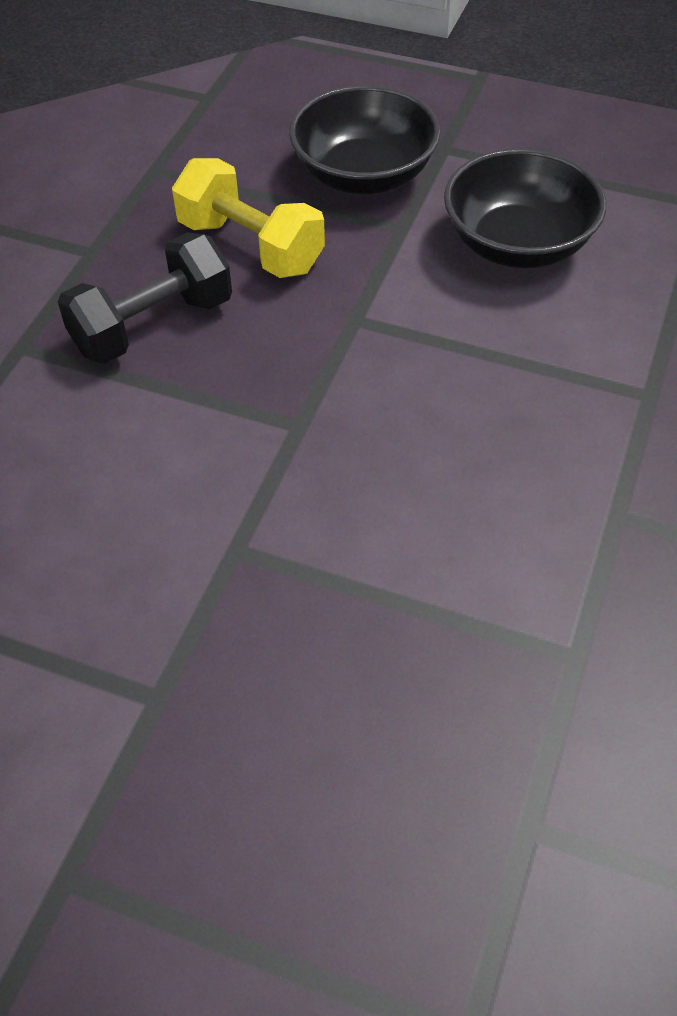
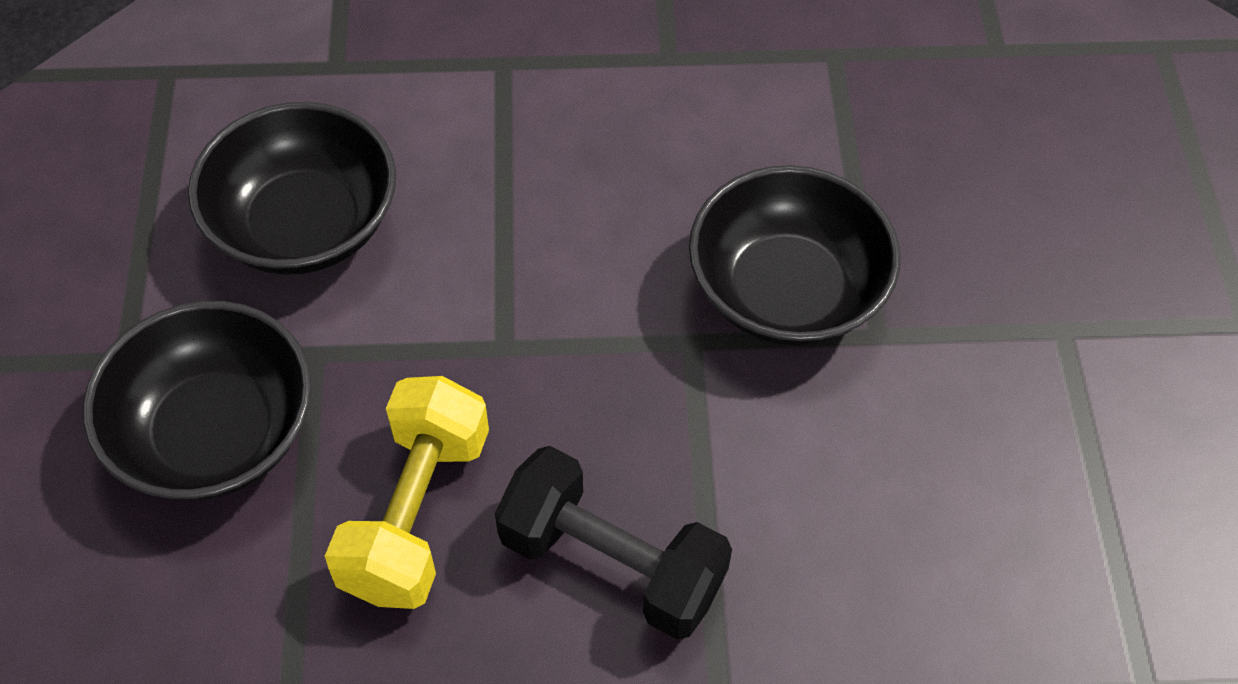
camera: 115 degrees left, 5 degrees up
(312, 503) = (786, 291): none -> black bowl

